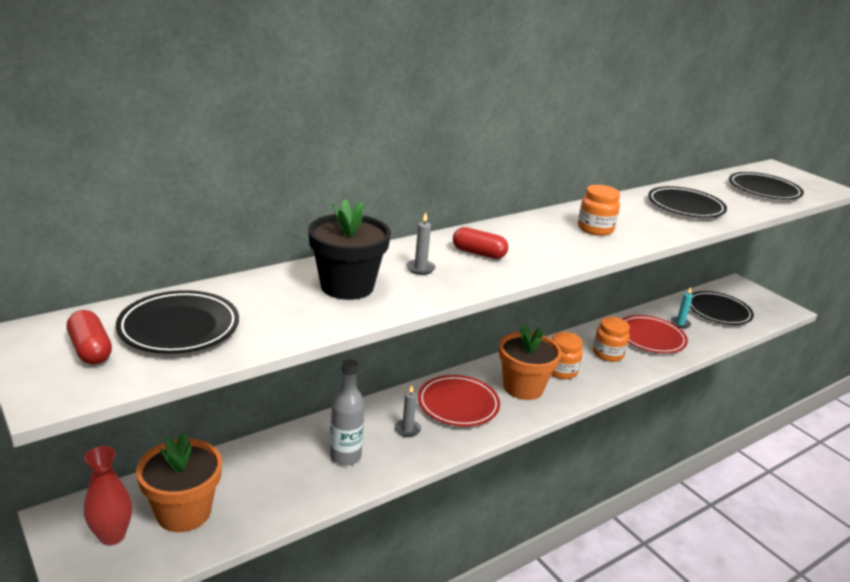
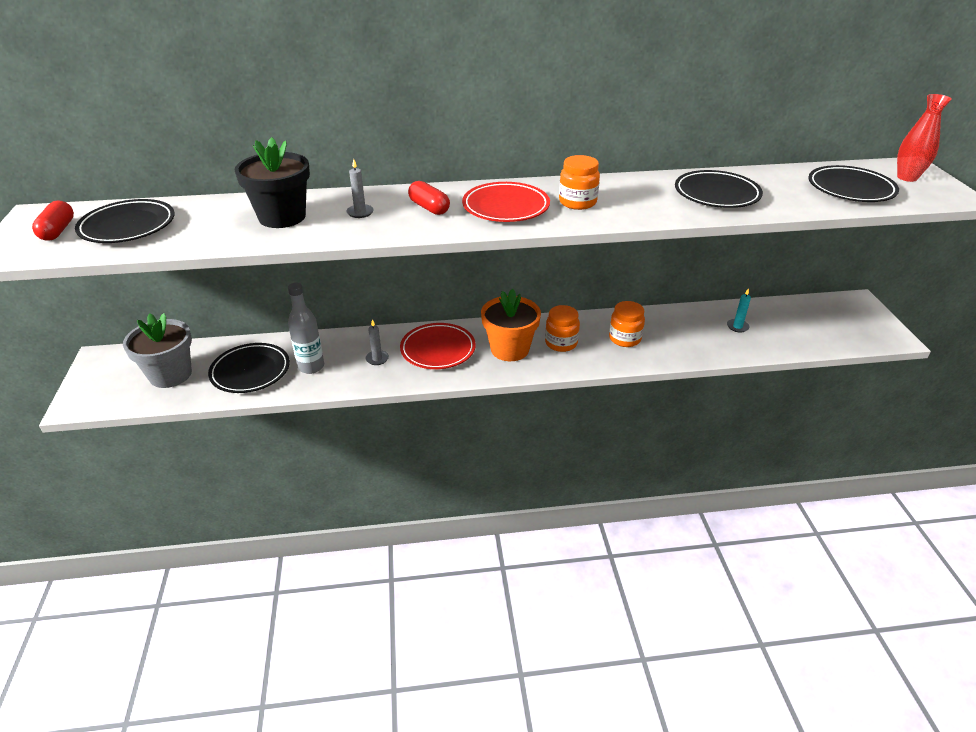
camera: 30 degrees right, 10 degrees up
(112, 536) = (117, 377): red vase -> red vase (907, 177)
(183, 512) = (170, 375): orange flower pot -> grey flower pot
(650, 338) = (687, 333): red plate -> red plate (506, 207)
(718, 311) = (798, 324): black plate -> black plate (250, 371)

